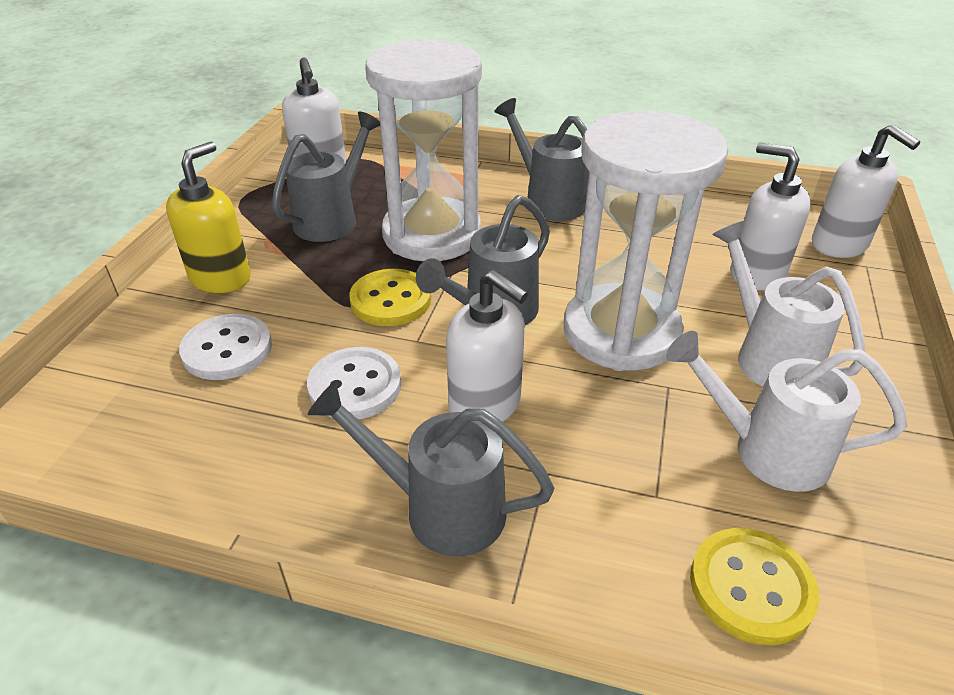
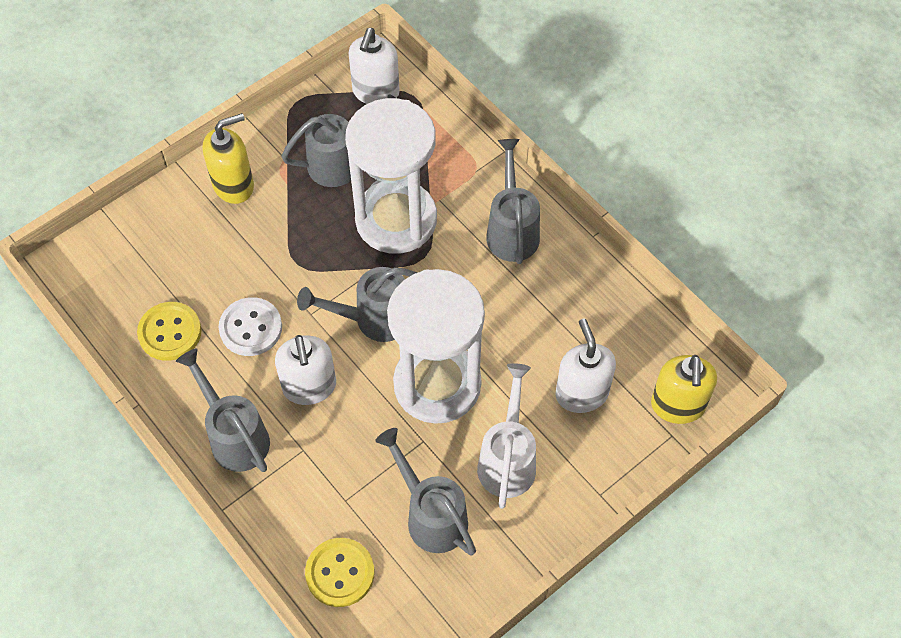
camera: 35 degrees right, 20 degrees up
(227, 349) = (201, 255): white button -> none
(391, 300) = (321, 269): yellow button -> yellow button (170, 332)
(767, 451) = (431, 516): white watering can -> grey watering can
(839, 245) = (677, 406): white soap dispenser -> yellow soap dispenser

